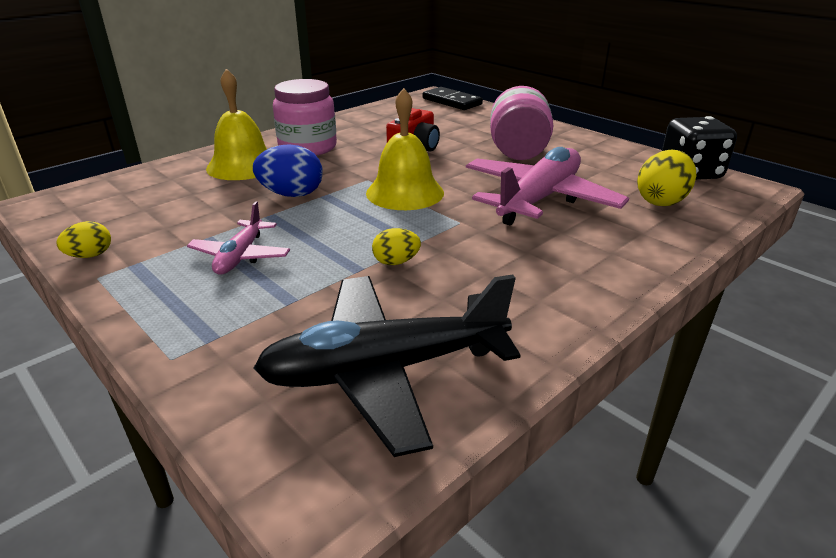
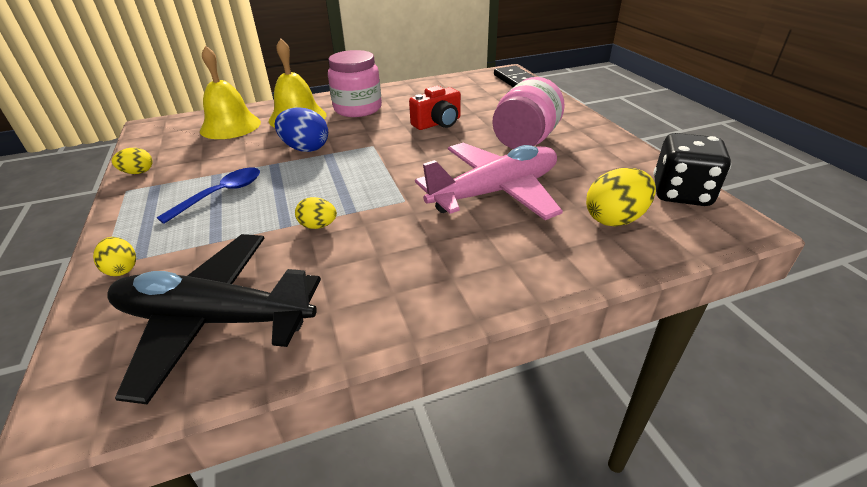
camera: 25 degrees right, 5 degrees up
(204, 355) = (122, 269): none -> yellow egg
(240, 256) = (221, 194): pink plane -> blue spoon
(405, 192) = (389, 163): yellow bell -> yellow bell (230, 126)

